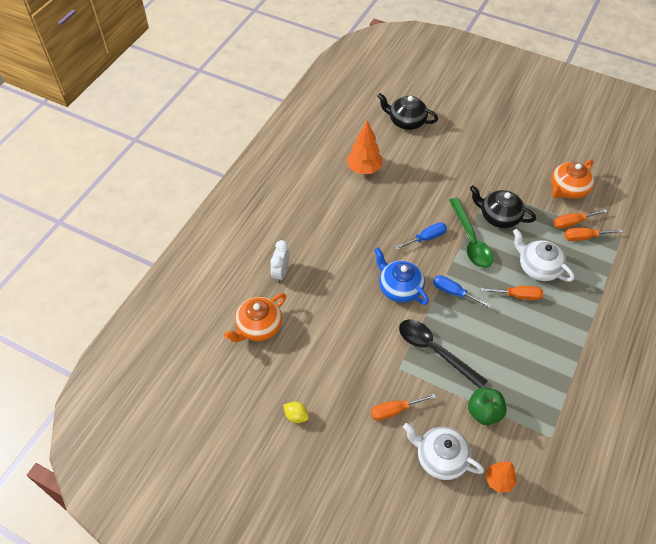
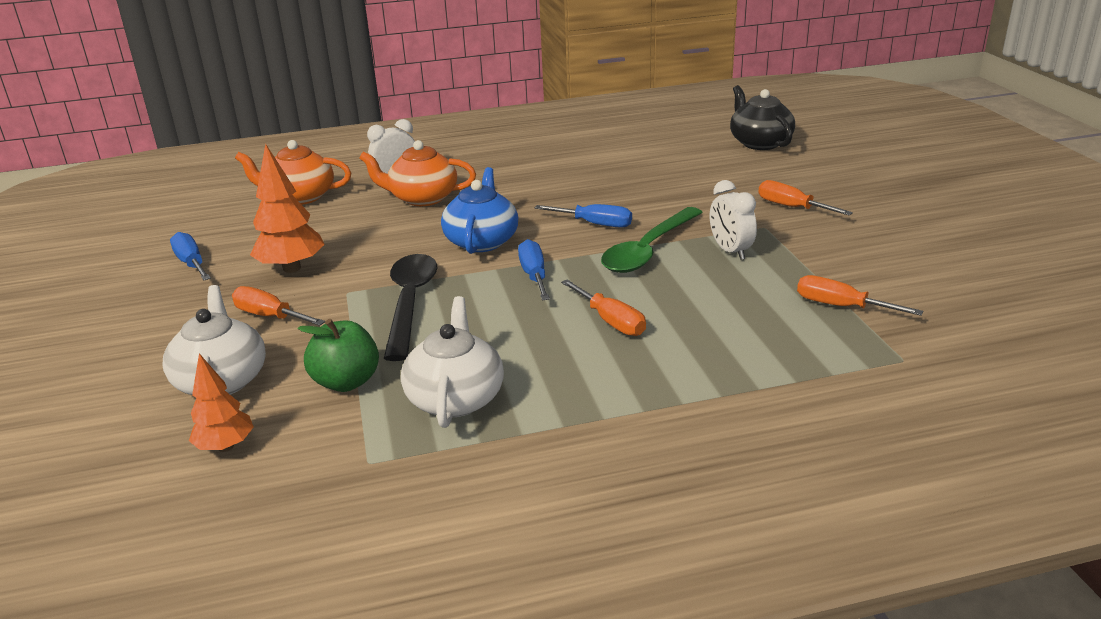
camera: 50 degrees right, 25 degrees down
(296, 416) = (191, 263): yellow lemon -> blue screwdriver
(364, 169) = (633, 153): orange tree -> orange tree (292, 268)
(499, 216) = (730, 251): black teapot -> white clock
(538, 267) = (695, 315): white teapot -> white teapot (456, 398)
(567, 189) = (898, 276): orange teapot -> orange teapot (422, 198)
(584, 237) = (833, 327): orange screwdriver -> orange screwdriver (791, 207)

